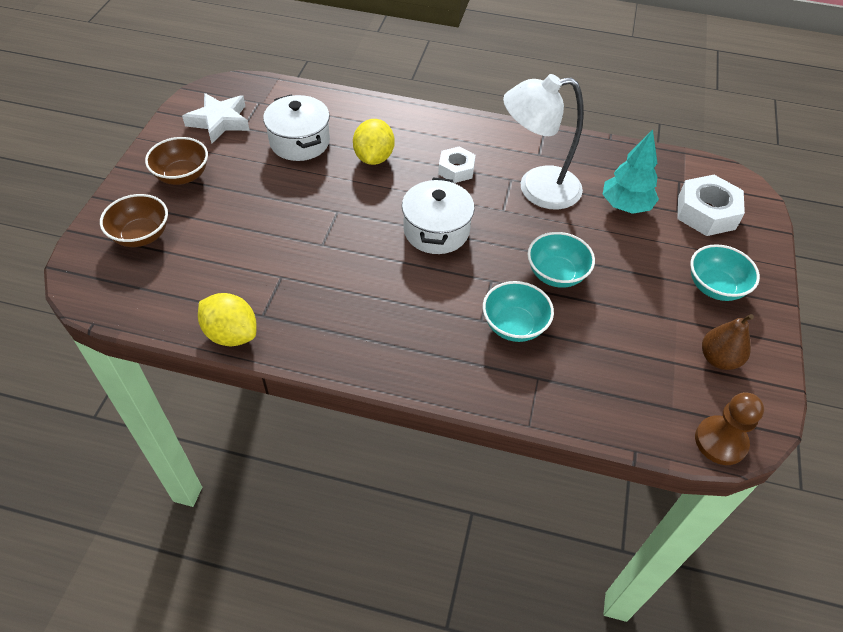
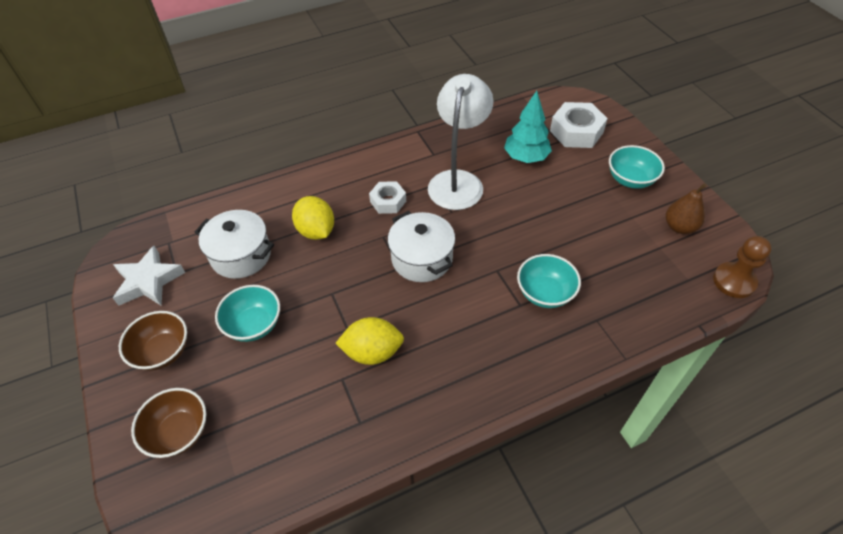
camera: 35 degrees left, 0 degrees up
(231, 334) = (351, 458): yellow lemon -> yellow lemon (372, 352)
(536, 189) = (458, 181): white lamp -> white lamp turned 150 degrees clockwise
(556, 274) = (533, 236): turquoise bowl -> turquoise bowl (254, 325)

